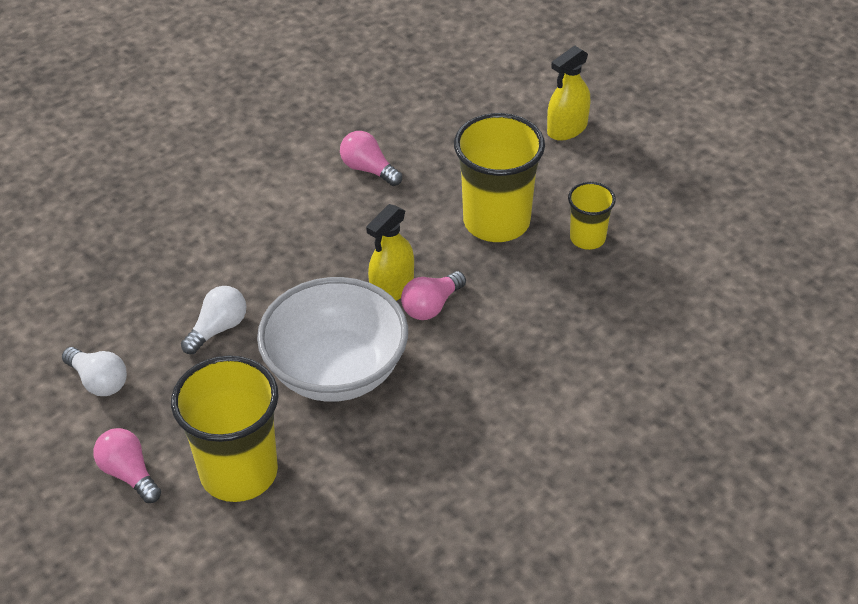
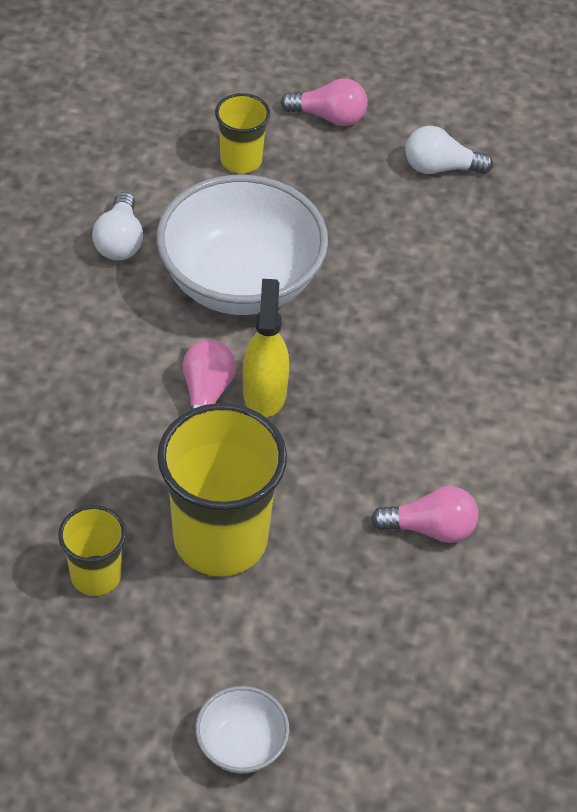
camera: 140 degrees right, 5 degrees up
(218, 328) = (391, 263): white light bulb -> white light bulb (120, 241)
(239, 472) = (241, 160): yellow cup -> yellow cup, size x0.53
(567, 129) = (241, 745): yellow spray bottle -> white bowl

